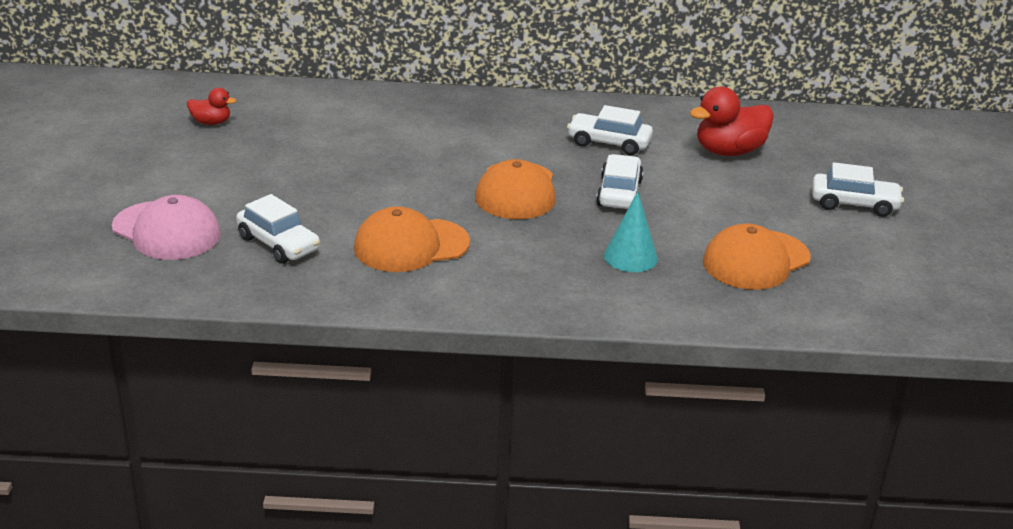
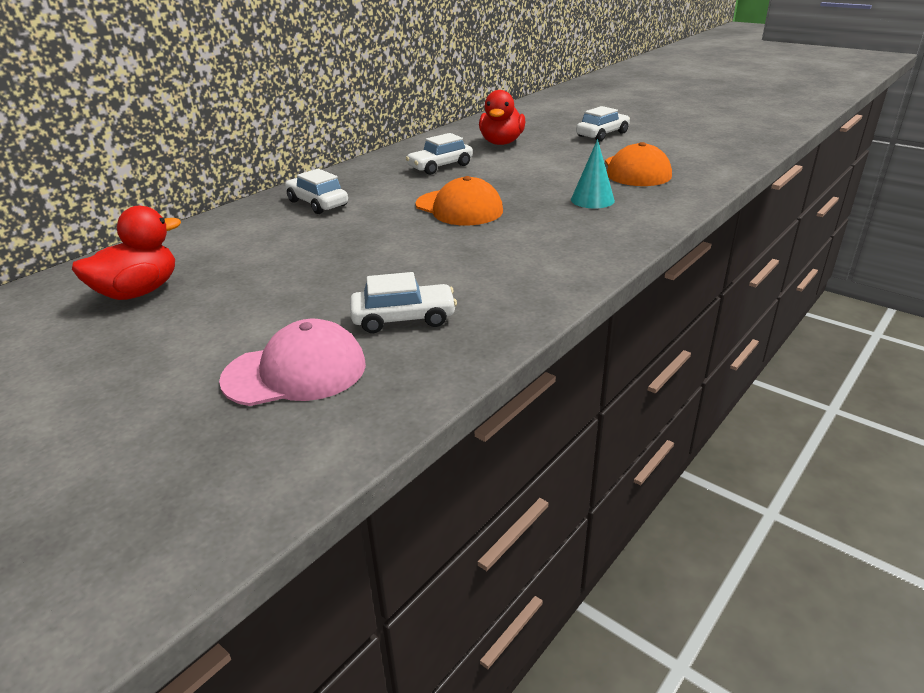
camera: 50 degrees left, 0 degrees up
(211, 122) = (138, 292): red duck -> red duck, size x1.87
(411, 246) = (484, 264): orange cap -> none
(619, 193) = (508, 181): white car -> white car (317, 203)

